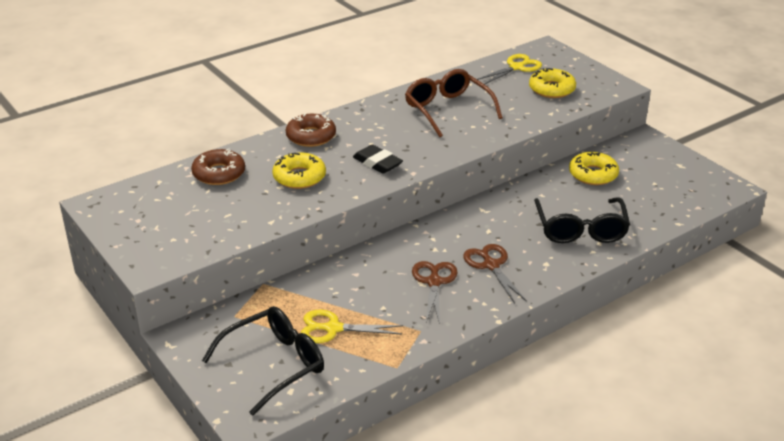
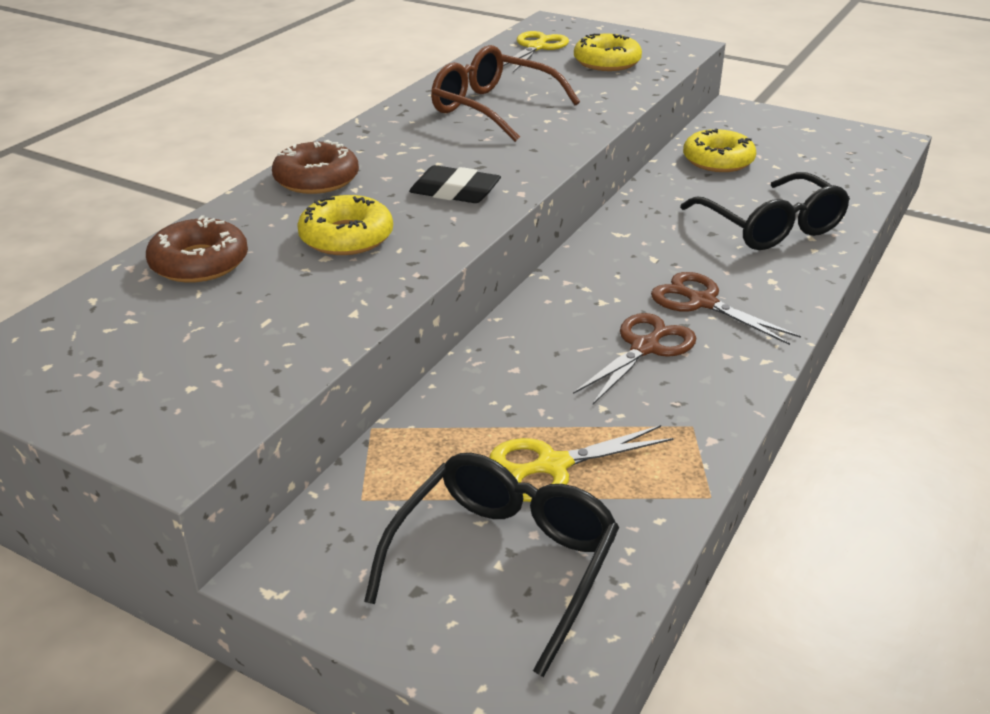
camera: 25 degrees left, 0 degrees up
(434, 282) = (645, 348): brown scissors -> brown scissors turned 60 degrees clockwise

